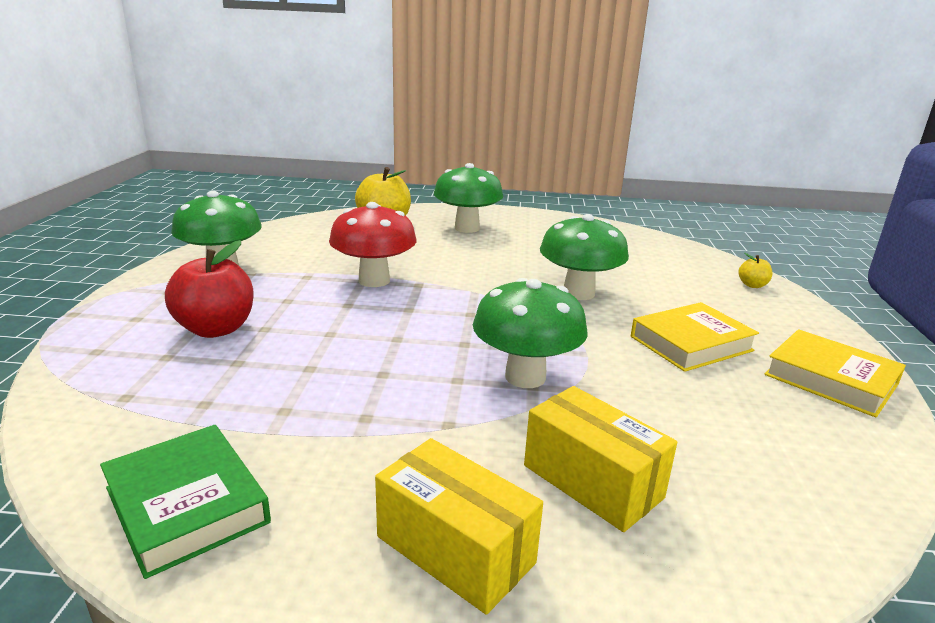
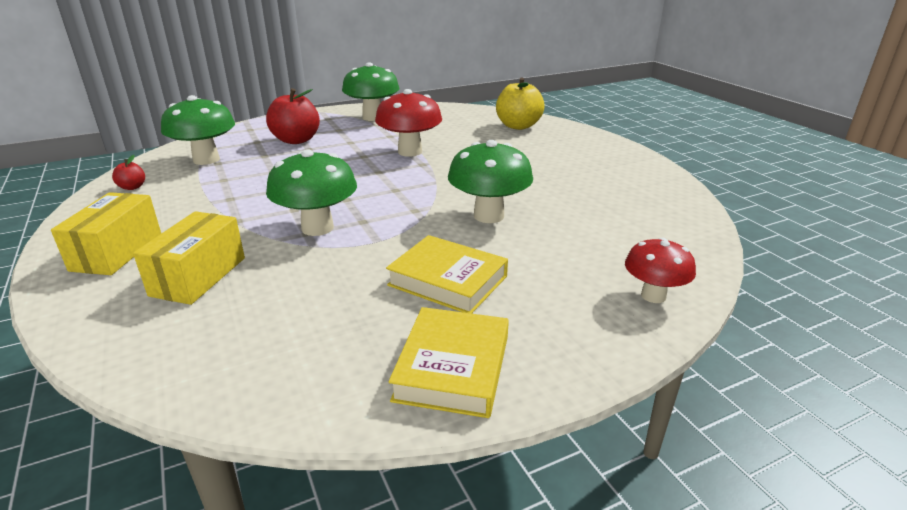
camera: 60 degrees right, 5 degrees up
(186, 505) = (132, 187): green book -> red apple
(467, 228) = (558, 149): green mushroom -> green mushroom (206, 160)
(752, 285) = (653, 296): yellow apple -> red mushroom

